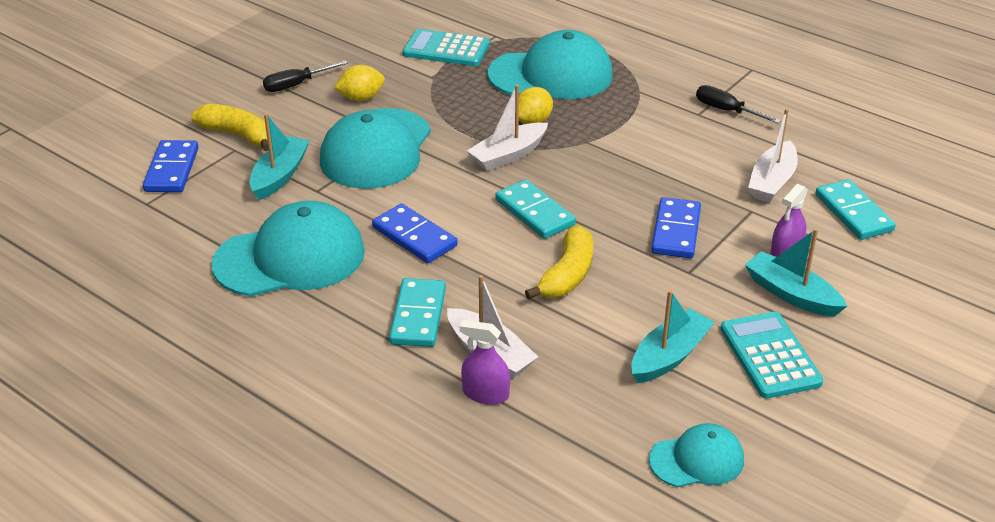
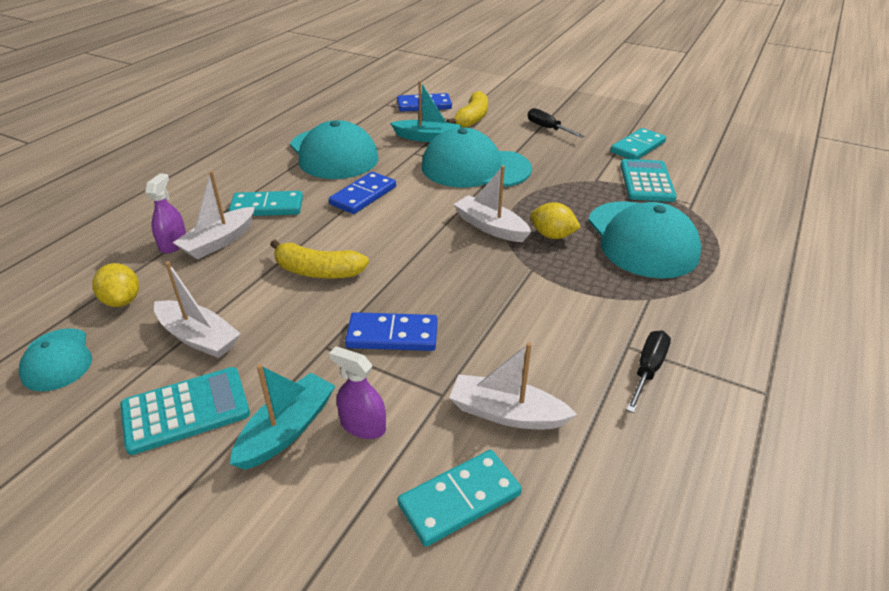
camera: 80 degrees right, 0 degrees up
(361, 98) = (544, 154): yellow lemon -> yellow lemon (122, 300)
(535, 212) = (407, 248): turquoise domino -> turquoise domino (637, 147)
(669, 356) = (198, 337): turquoise boat -> white boat

